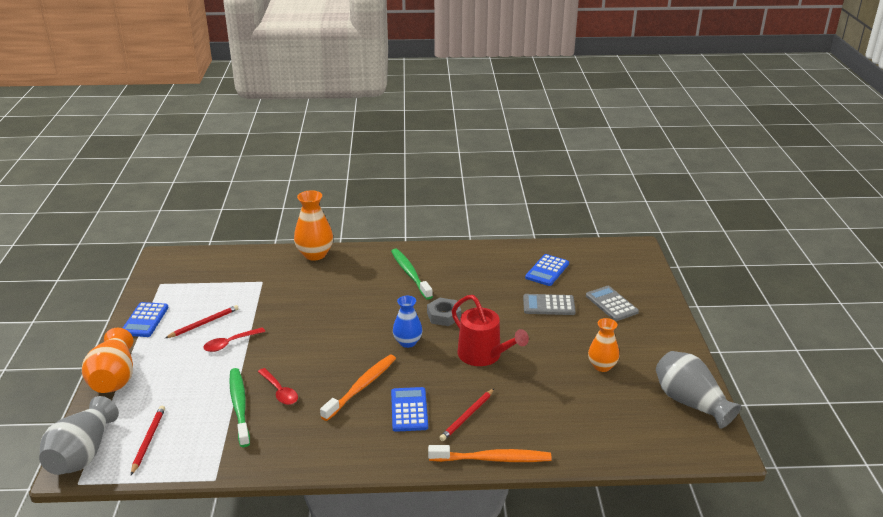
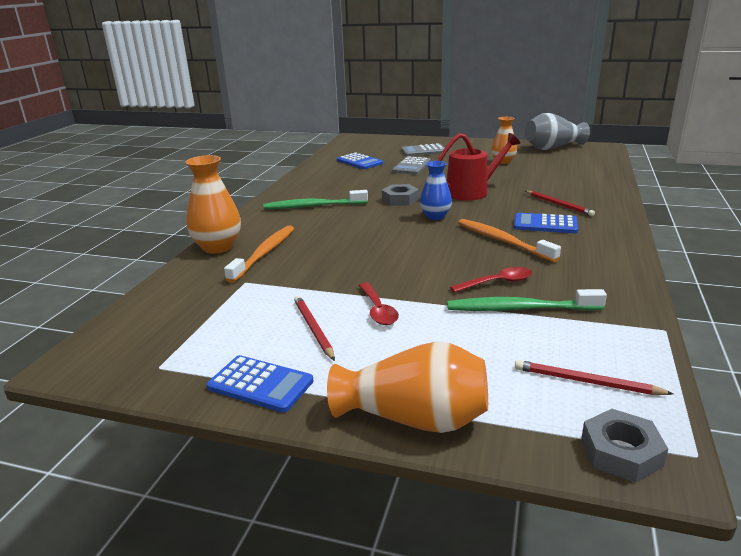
camera: 70 degrees left, 5 degrees down
(82, 454) = (621, 452): grey vase -> grey nut
(492, 459) = (616, 202): orange toothbrush -> orange toothbrush (264, 253)

